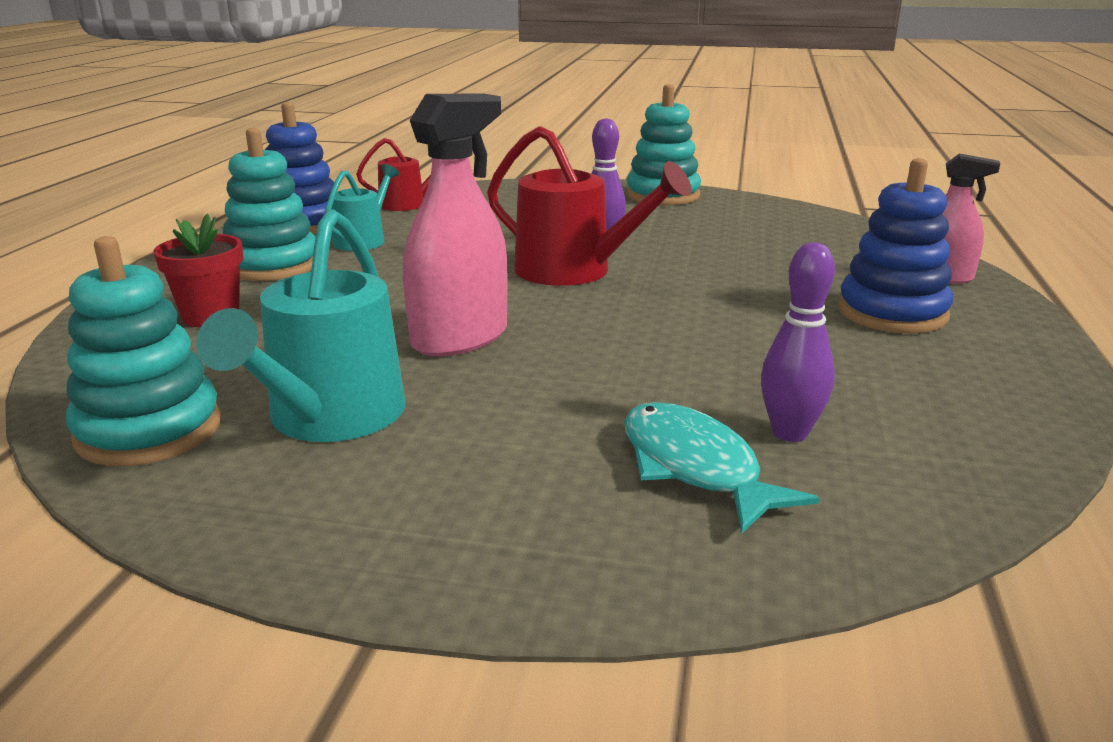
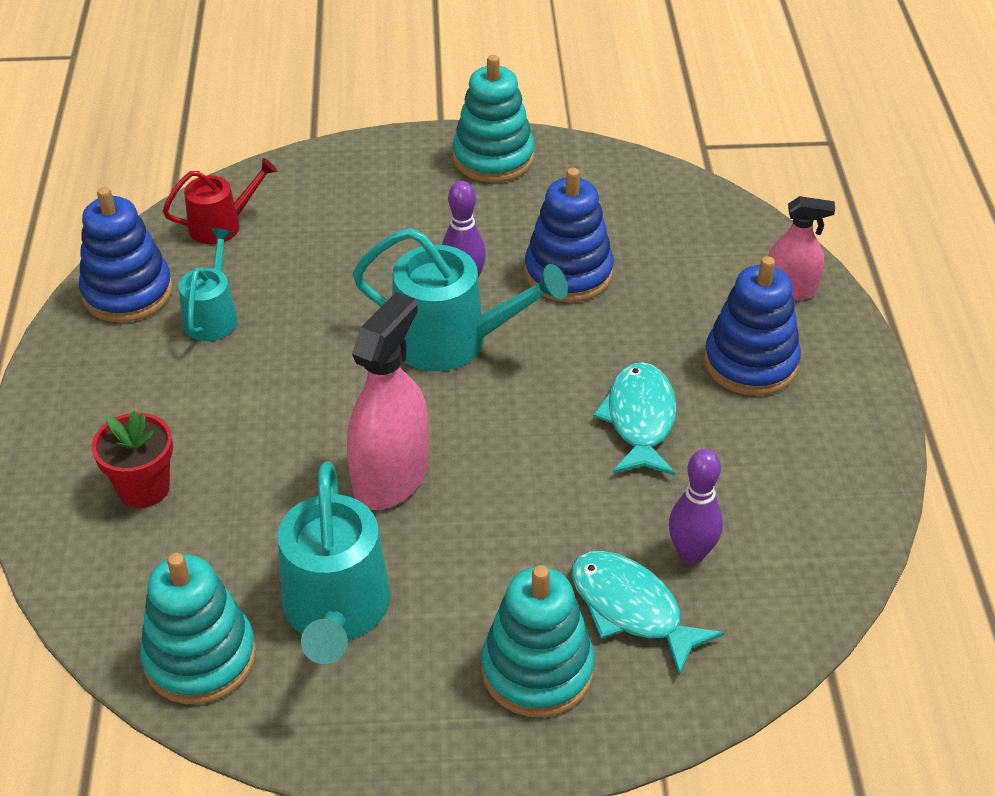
camera: 15 degrees left, 20 degrees up
(272, 265) = (146, 385): turquoise stacking toy -> turquoise stacking toy (537, 670)
(573, 271) = (451, 341): red watering can -> turquoise watering can
(708, 249) = (568, 273): none -> blue stacking toy
(753, 333) = (640, 420): none -> turquoise fish

